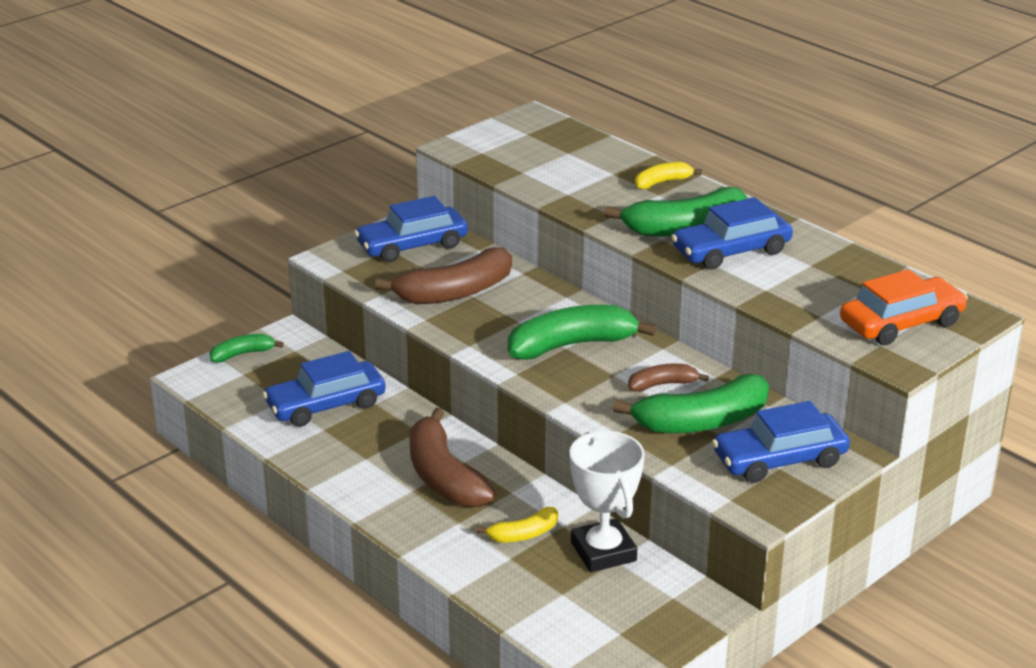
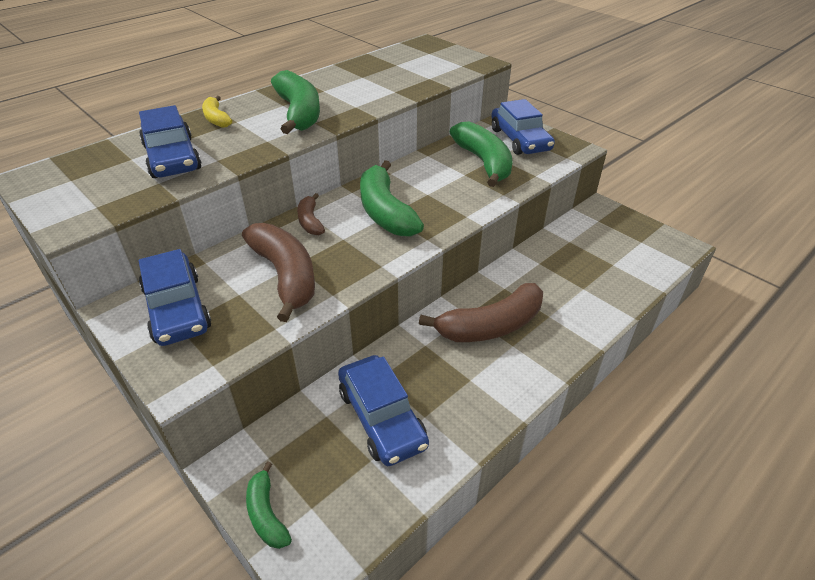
camera: 90 degrees left, 10 degrees up
(523, 534) = (555, 281): yellow banana -> none
(603, 552) = (563, 246): white trophy -> none
(662, 384) = (440, 175): brown banana -> brown banana (310, 221)
(731, 251) = (339, 99): blue car -> blue car (172, 157)
(901, 323) = (436, 58): orange car -> none

